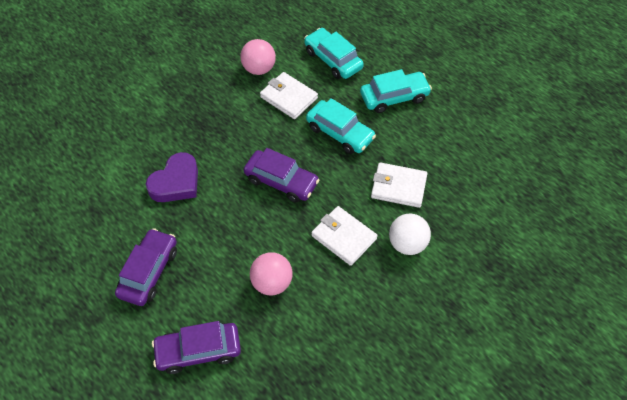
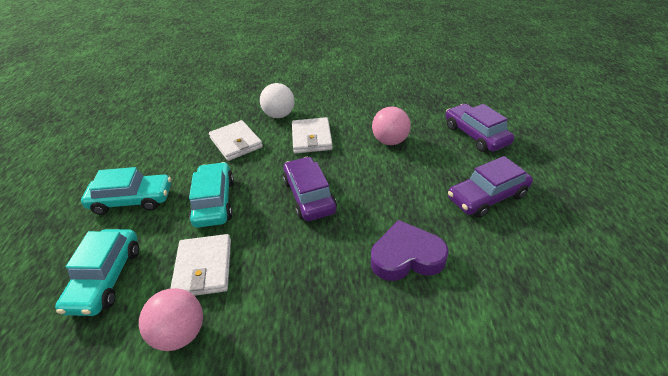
camera: 135 degrees left, 15 degrees down
(198, 351) = (476, 135): purple car -> purple car turned 150 degrees counterclockwise
(394, 97) = (132, 200): turquoise car -> turquoise car turned 150 degrees clockwise

